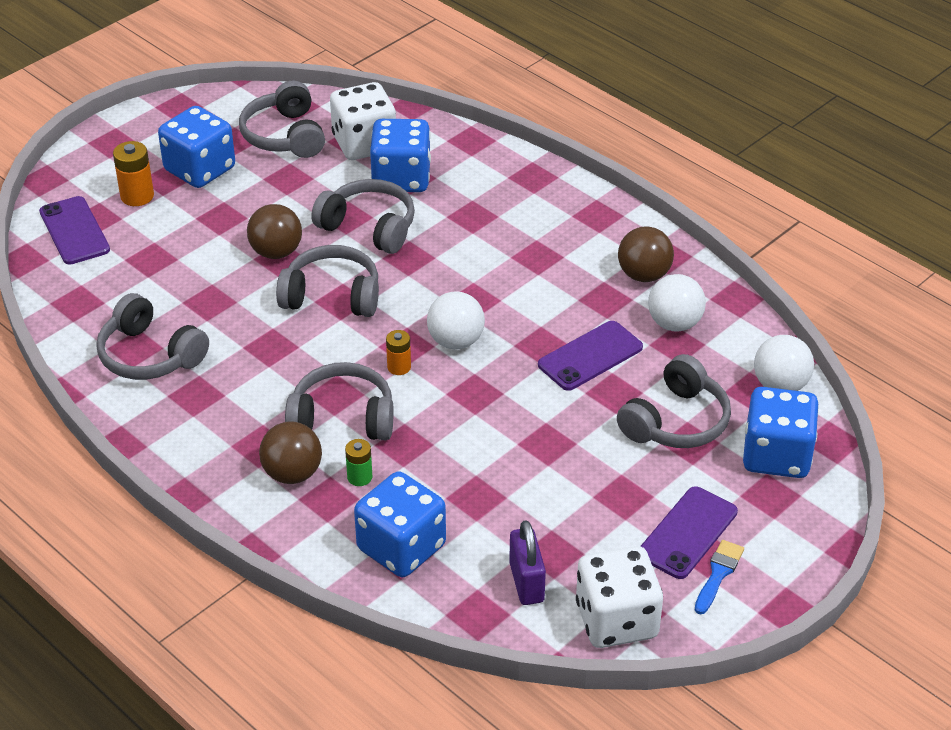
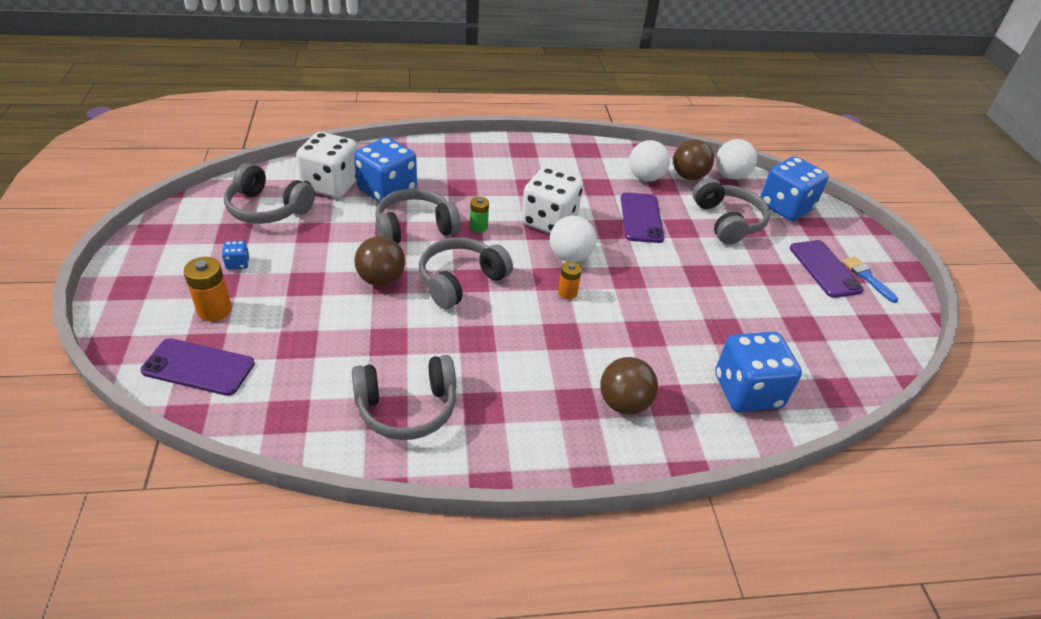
camera: 55 degrees left, 0 degrees up
(200, 169) = (238, 263): blue dice -> blue dice, size x0.41
(342, 418) = (590, 346): grey headphones -> none
(359, 477) = (659, 371): green battery -> green battery (478, 227)
(526, 582) = (823, 353): purple padlock -> none
(616, 620) = (882, 336): white dice -> white dice (549, 221)
(644, 275) = (593, 164): brown ball -> brown ball (688, 176)

